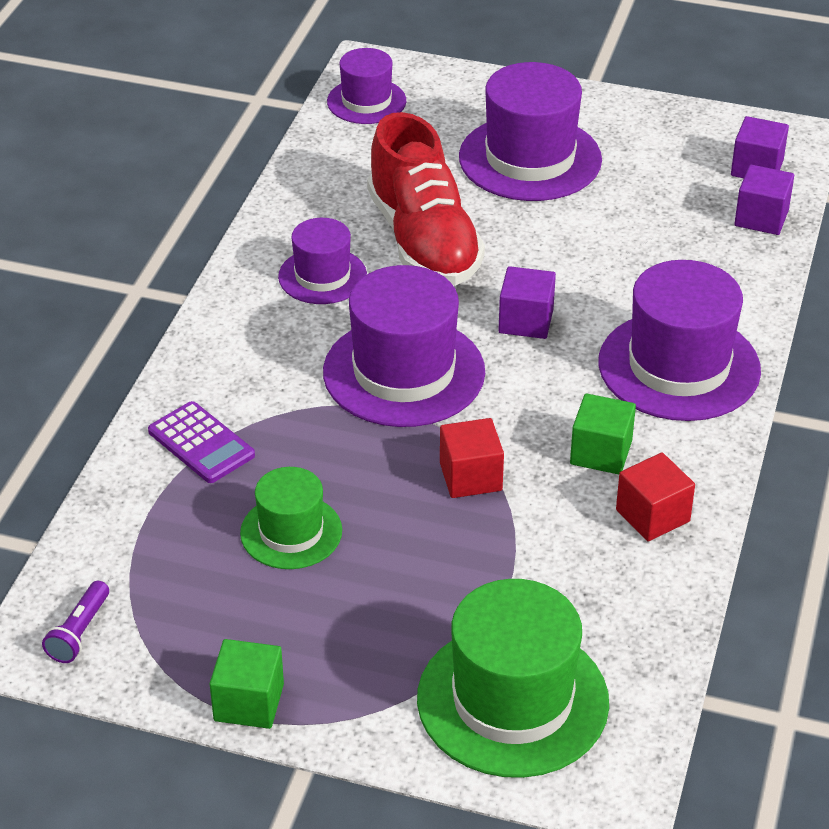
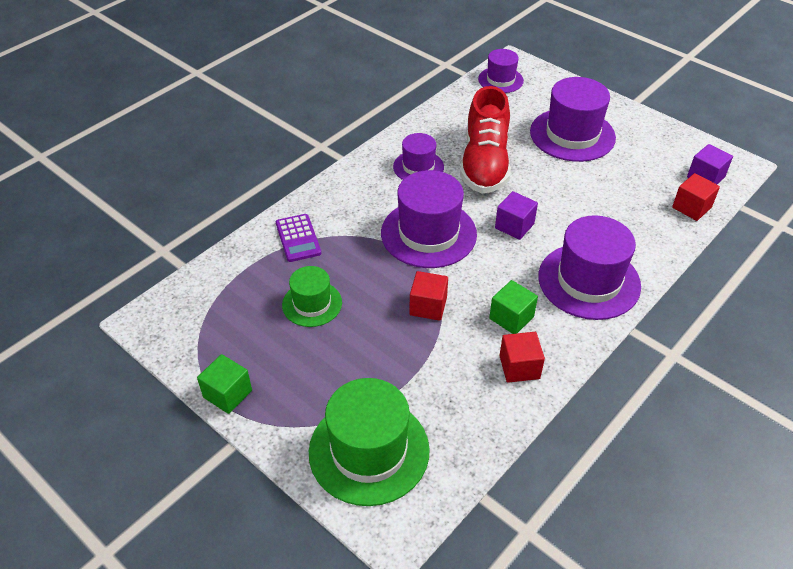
camera: 25 degrees right, 5 degrees up
(79, 632) = (171, 320): purple flashlight -> none
(761, 218) = (691, 207): purple cube -> red cube

